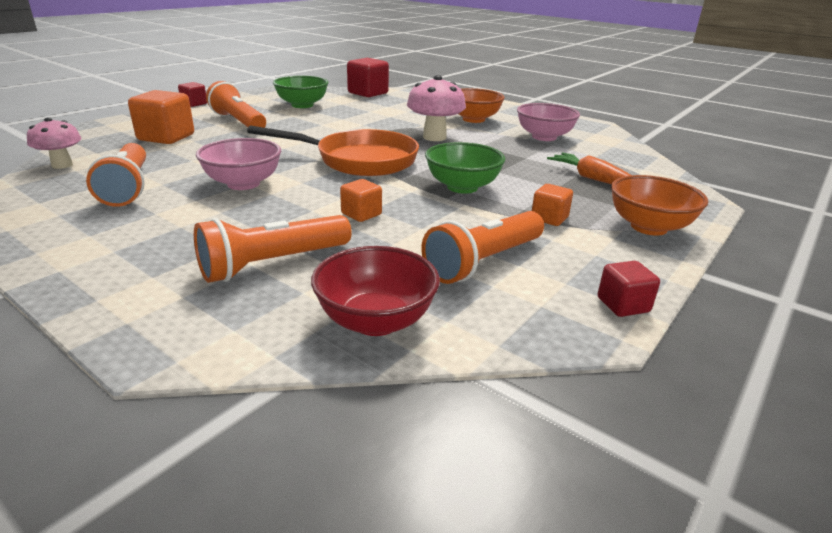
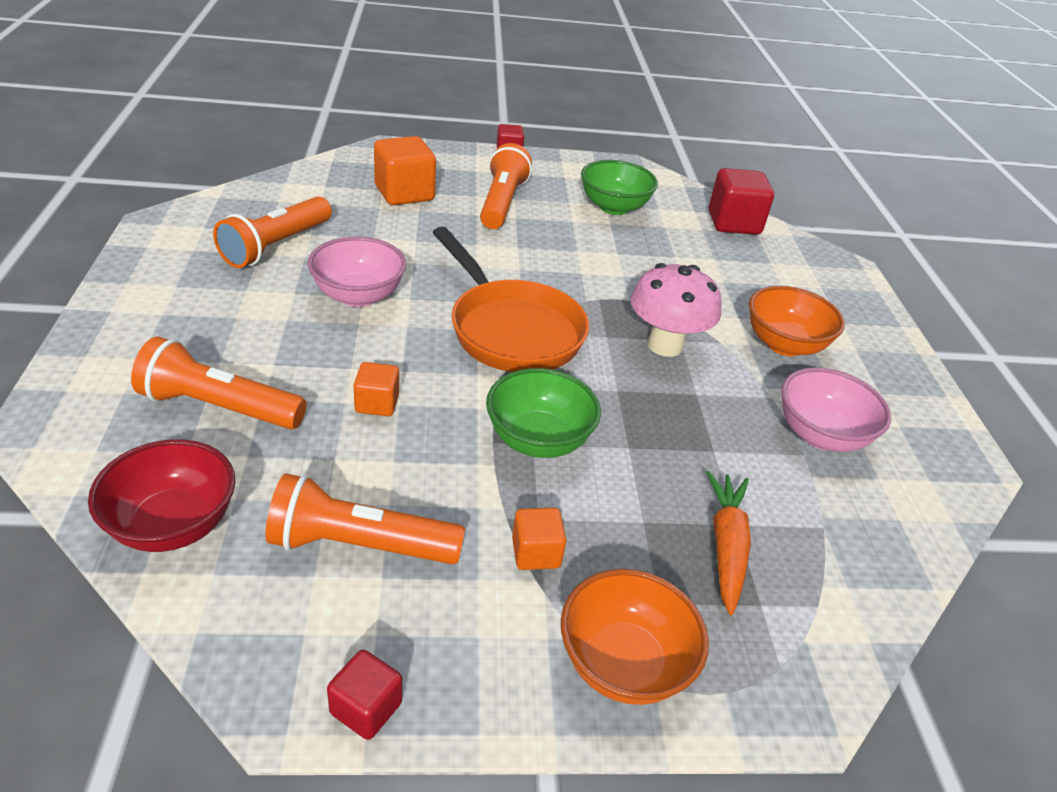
camera: 45 degrees right, 10 degrees up
(62, 165) = (279, 189): pink mushroom -> none

